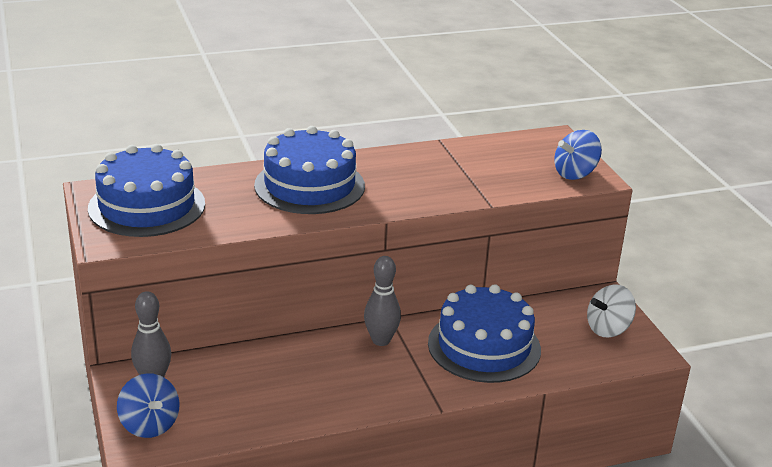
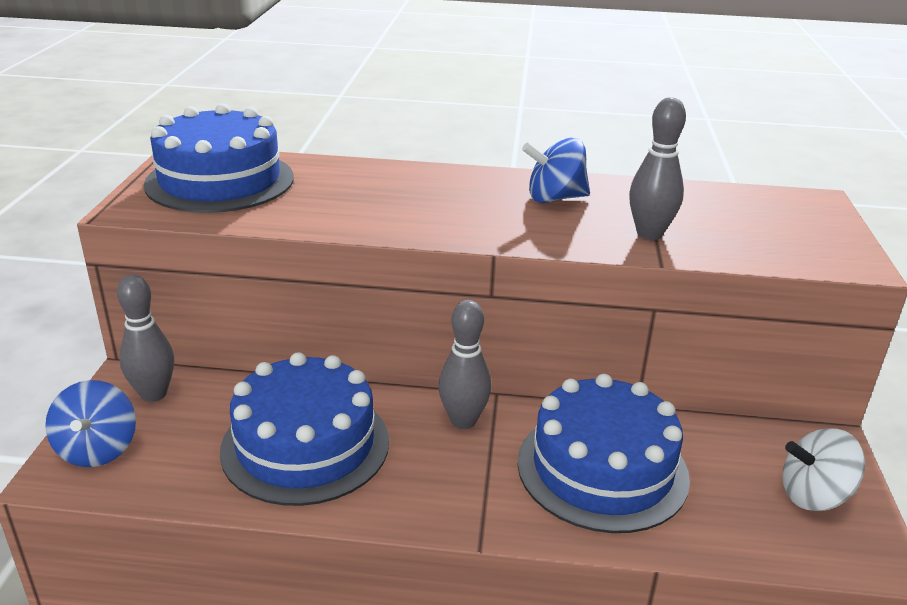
camera: 25 degrees right, 0 degrees up
(309, 185) = (430, 195): blue cake -> blue cake (305, 445)
(470, 184) = (649, 234): none -> grey bowling pin
(575, 174) = (821, 249): blue spinning top -> blue spinning top (555, 198)

